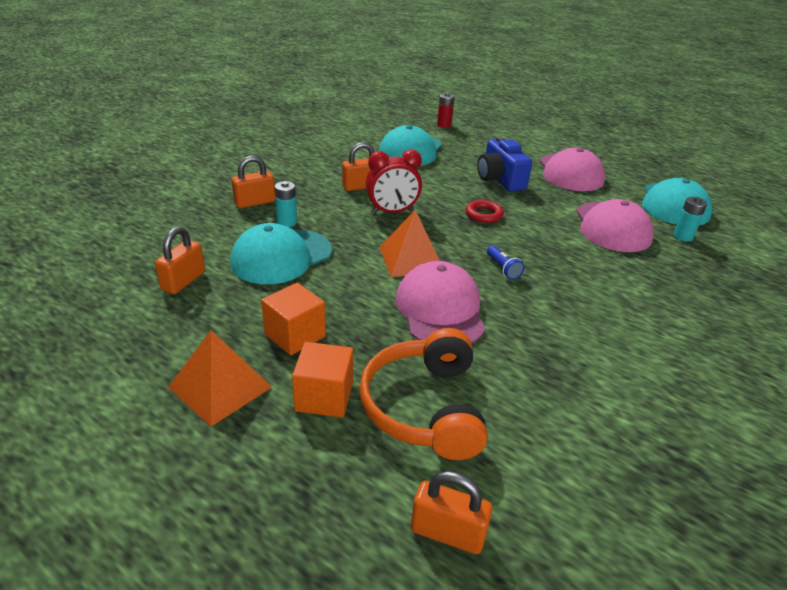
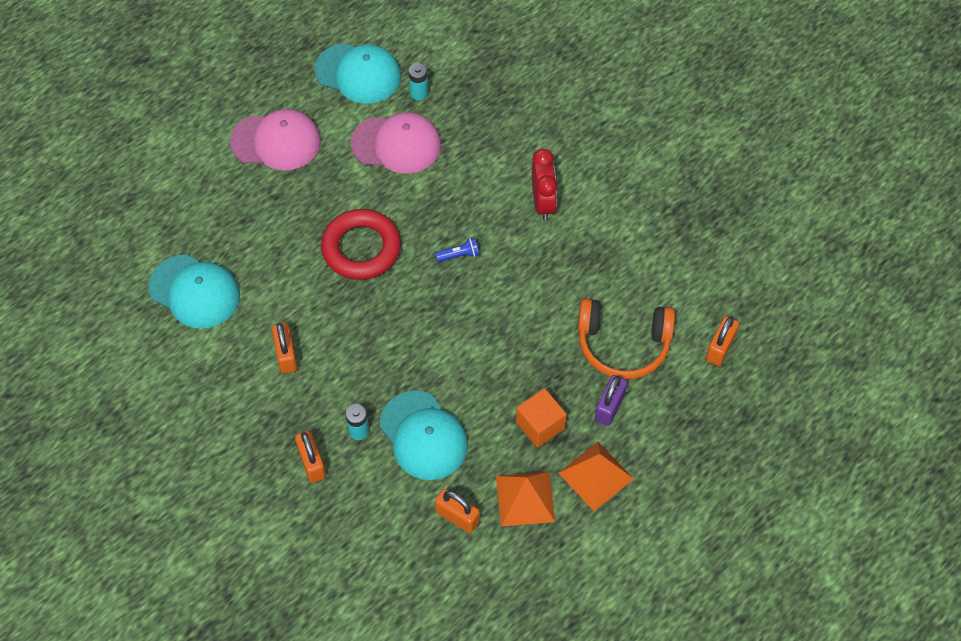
camera: 80 degrees left, 25 degrees up
(324, 397) = (609, 407): orange cube -> purple padlock
(392, 212) = (346, 331): red clock -> red clock (543, 203)
(411, 259) = (437, 326): orange pyramid -> orange pyramid (525, 498)
(440, 310) = (515, 315): pink cap -> none
(444, 125) = (119, 241): red battery -> none
(484, 215) = (361, 248): red ring -> red ring, size x2.03
(500, 180) = (285, 215): blue camera -> none

